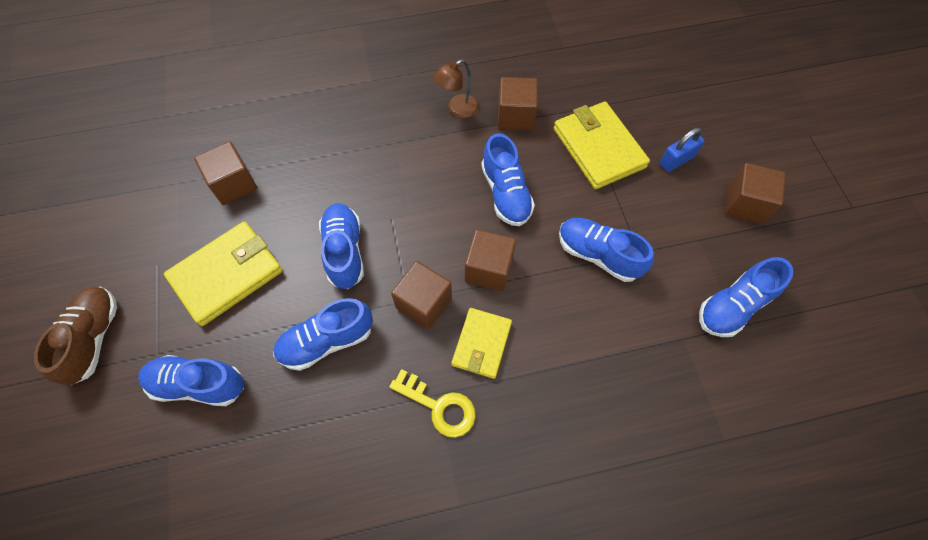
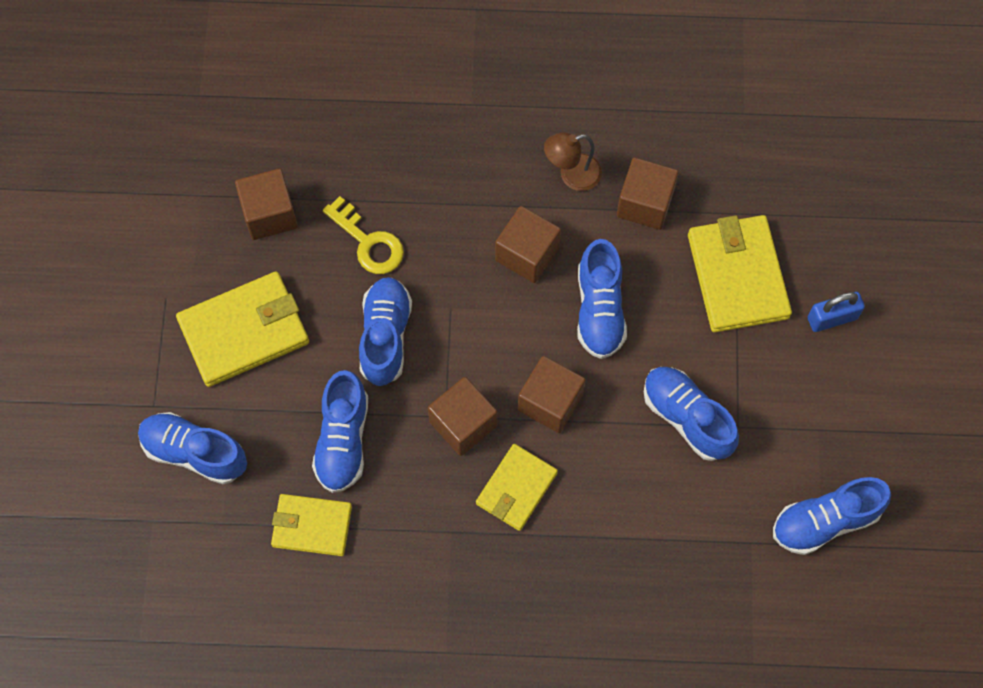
camera: 15 degrees right, 5 degrees up
(93, 338) = (87, 370): brown shoe -> none
(314, 422) = (312, 526): none -> yellow wallet
(327, 341) = (343, 440): blue shoe -> blue shoe turned 75 degrees counterclockwise
(439, 406) = (450, 545): yellow key -> yellow key (368, 242)
(745, 204) = (895, 398): brown cube -> brown cube (527, 254)

